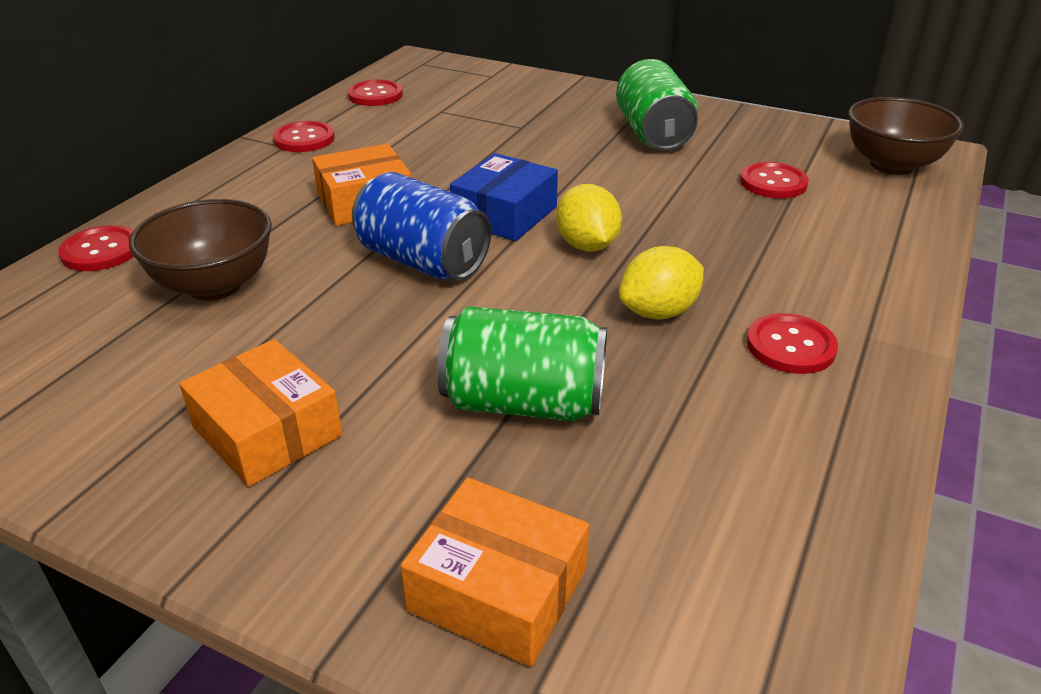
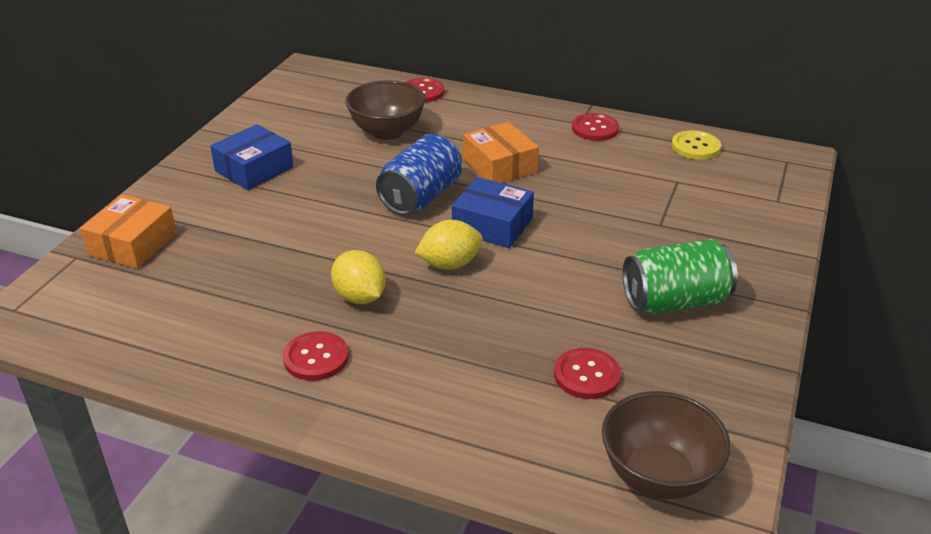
camera: 85 degrees right, 0 degrees up
(267, 431) = (254, 169): orange box -> blue box
(375, 95) = (695, 147): red button -> yellow button
(523, 402) = (266, 244): green can -> none

